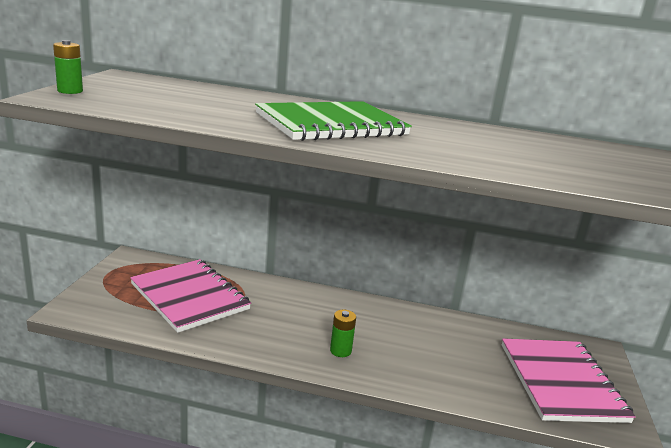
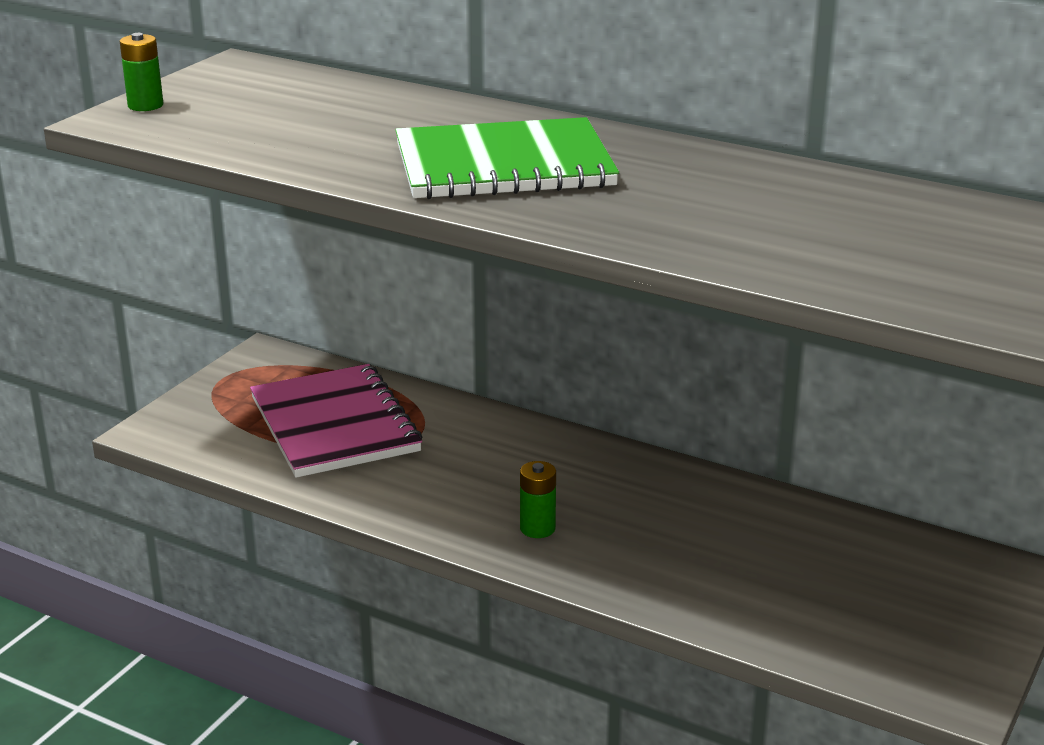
camera: 20 degrees right, 5 degrees up
(561, 382) = (897, 615): pink notebook -> none

